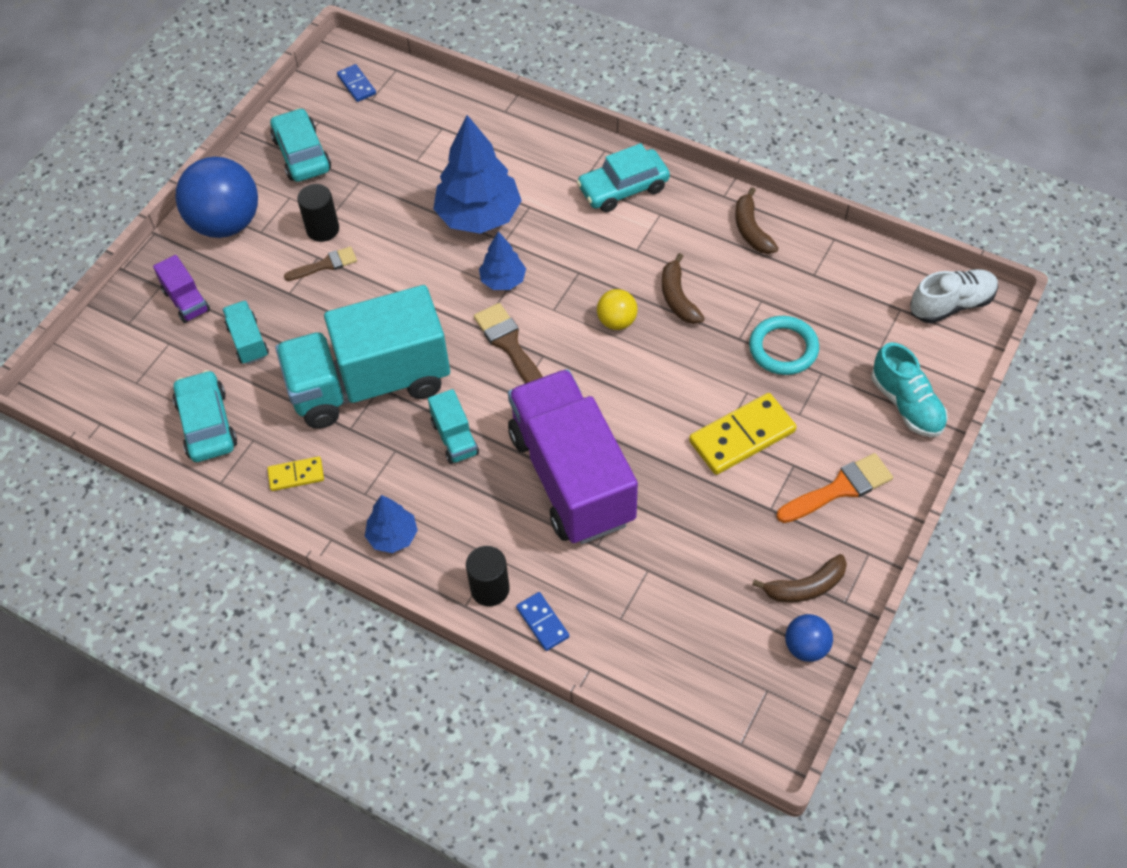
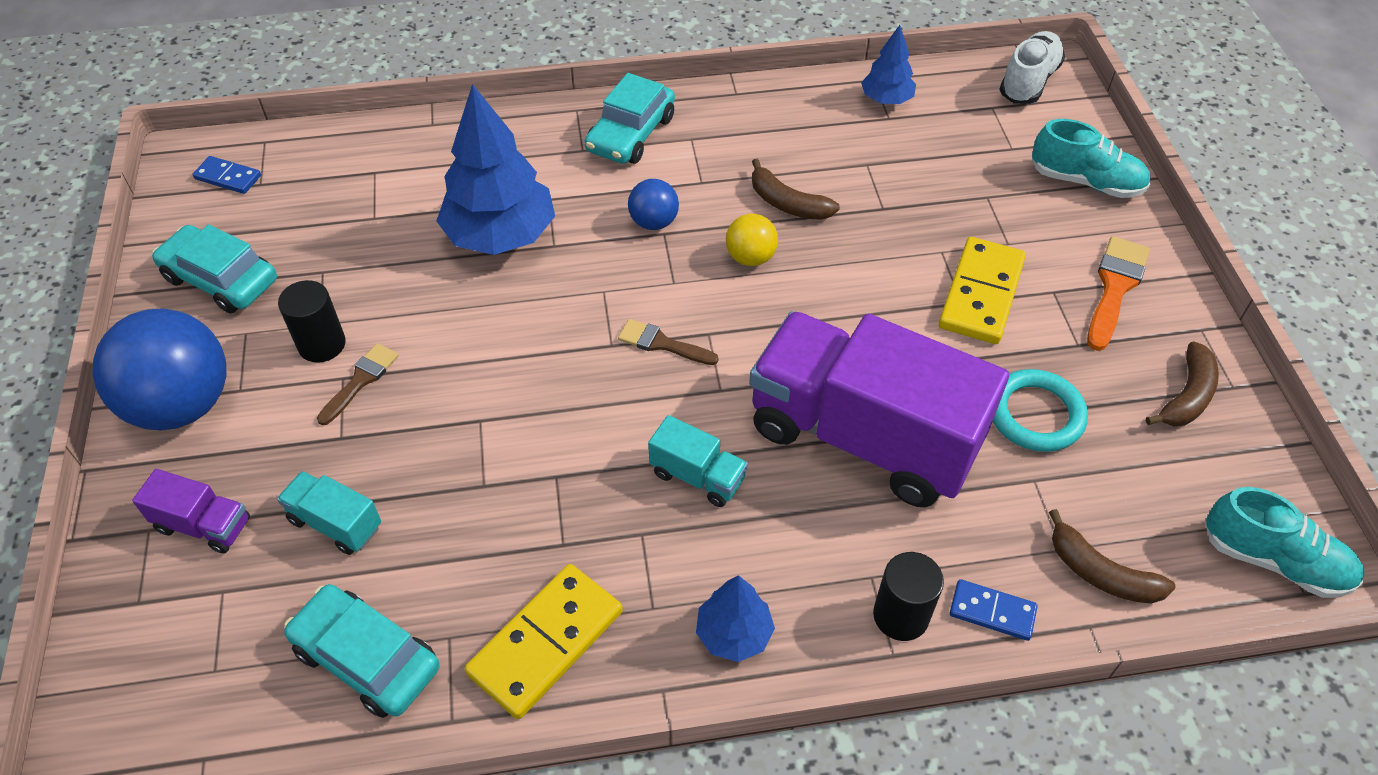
camera: 40 degrees left, 5 degrees down
(296, 475) = (546, 643): yellow domino -> yellow domino, size x1.85
(370, 384) = (540, 478): turquoise truck -> none
(503, 280) = (590, 284): blue tree -> blue tree (886, 99)
(509, 345) = (662, 344): brown brush -> brown brush, size x0.66
(743, 714) = (1273, 560): none -> turquoise shoe
(751, 230) = (792, 109): brown banana -> brown banana (1101, 573)
(783, 348) = (931, 194): turquoise ring -> turquoise ring (1035, 414)
(806, 647) = (1250, 452): blue ball -> blue ball (653, 222)

